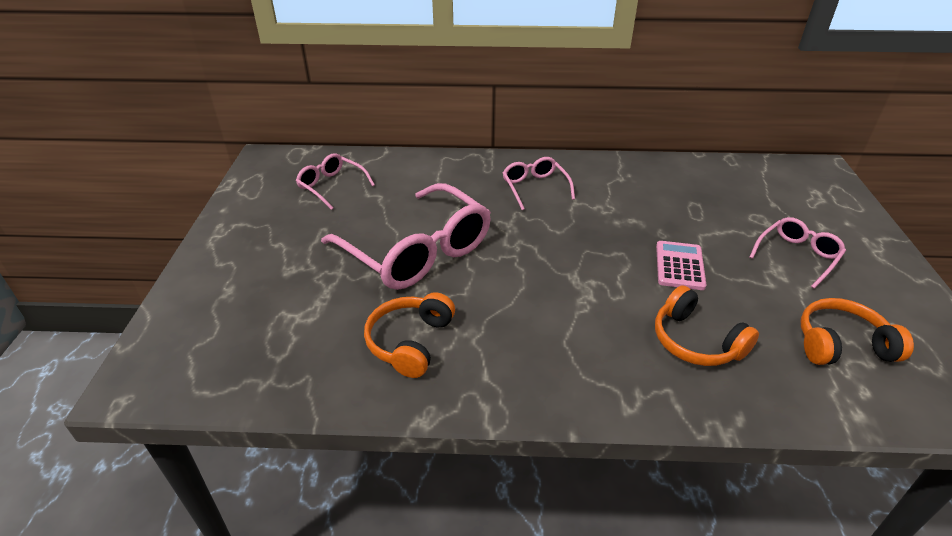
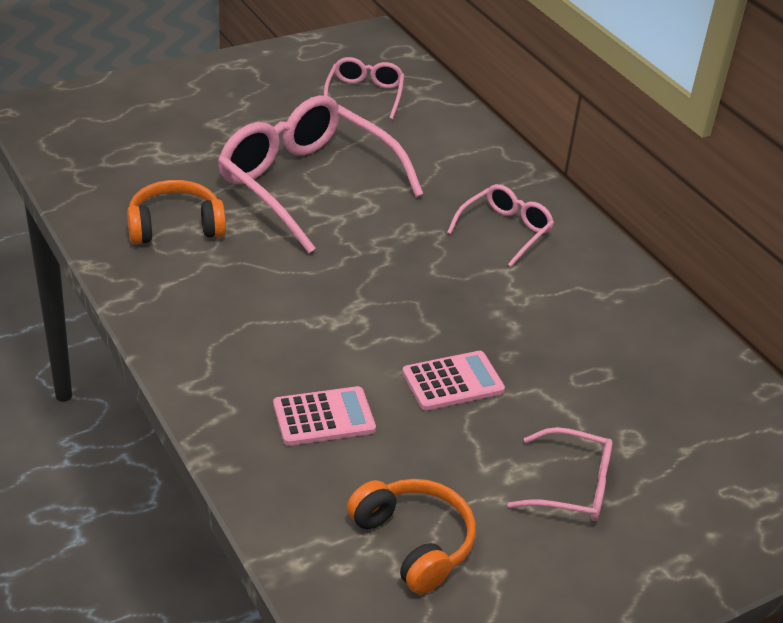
camera: 55 degrees right, 0 degrees up
(416, 250) = (308, 185): pink glasses -> pink glasses turned 120 degrees clockwise
(696, 341) = (324, 417): orange headphones -> pink calculator

